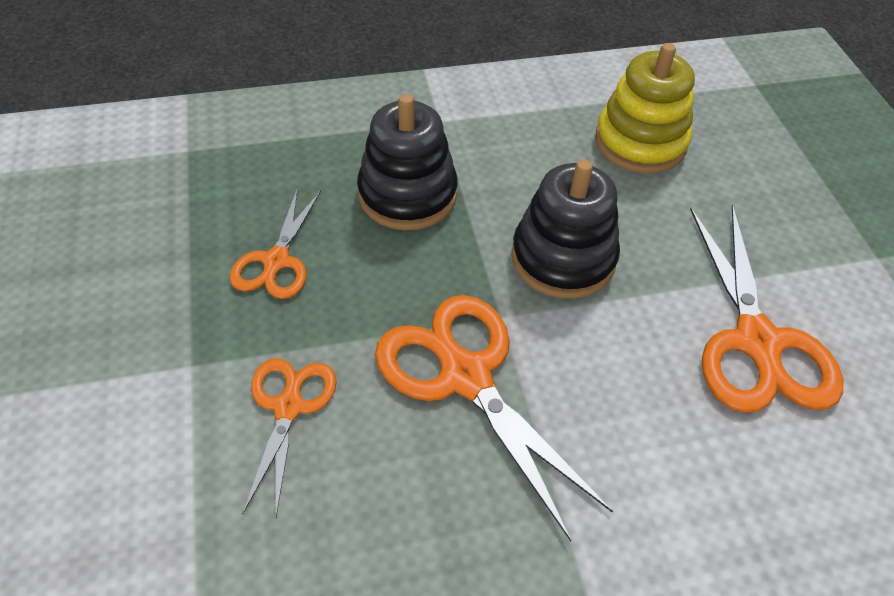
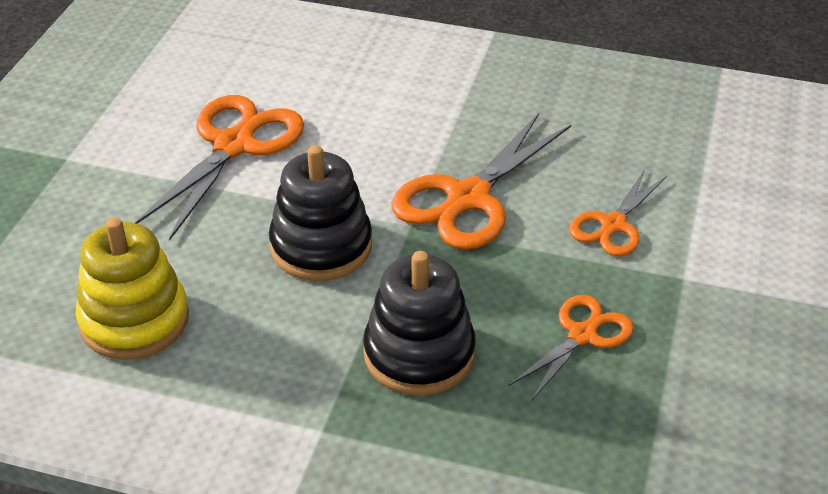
camera: 150 degrees left, 10 degrees down
(466, 377) = (468, 198): orange scissors -> orange scissors turned 45 degrees clockwise

